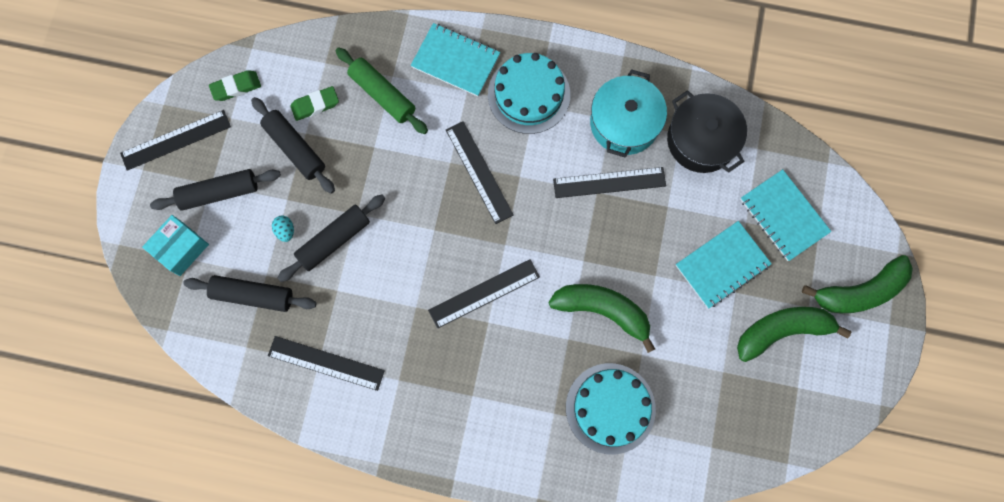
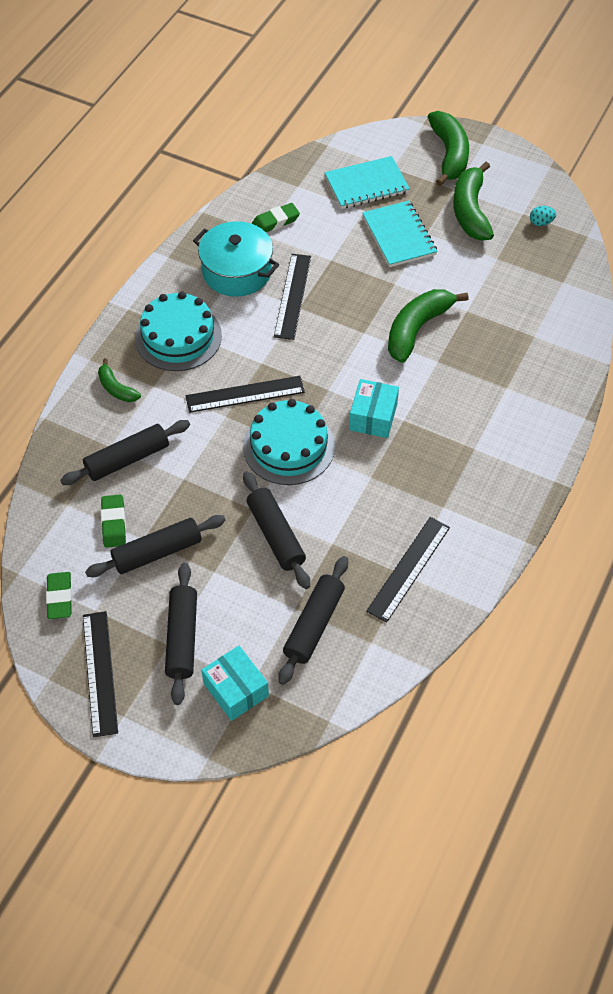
camera: 75 degrees left, 20 degrees down
(285, 231) = (250, 579): turquoise egg -> turquoise egg (541, 222)
(382, 95) = (127, 459): green rolling pin -> black rolling pin
(455, 61) = (116, 388): turquoise notebook -> green banana
(484, 293) = (373, 417): black ruler -> turquoise box
(610, 408) = (511, 344): turquoise cake -> turquoise cake (289, 446)
(701, 140) = (275, 221): black pot -> green eraser

